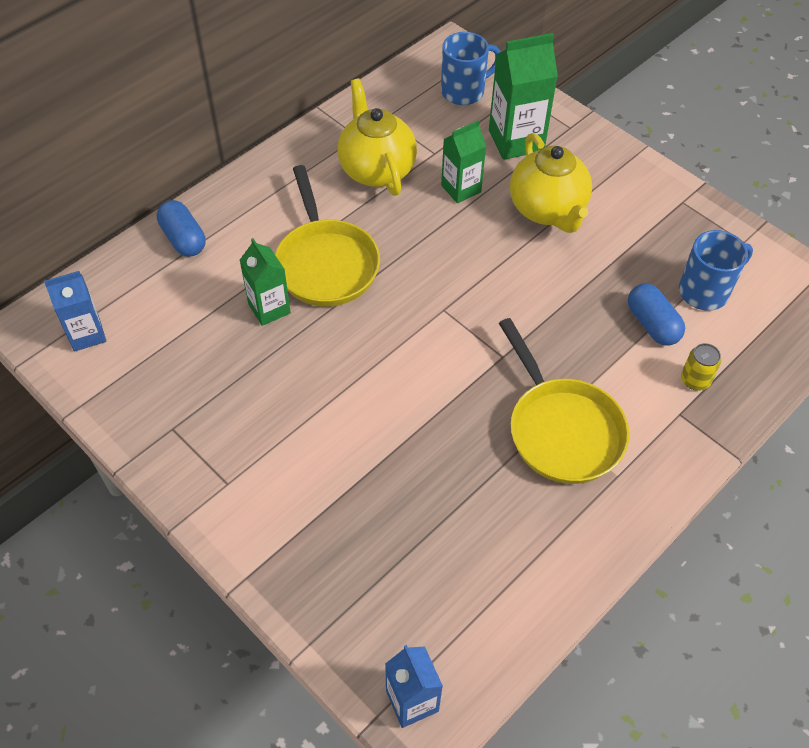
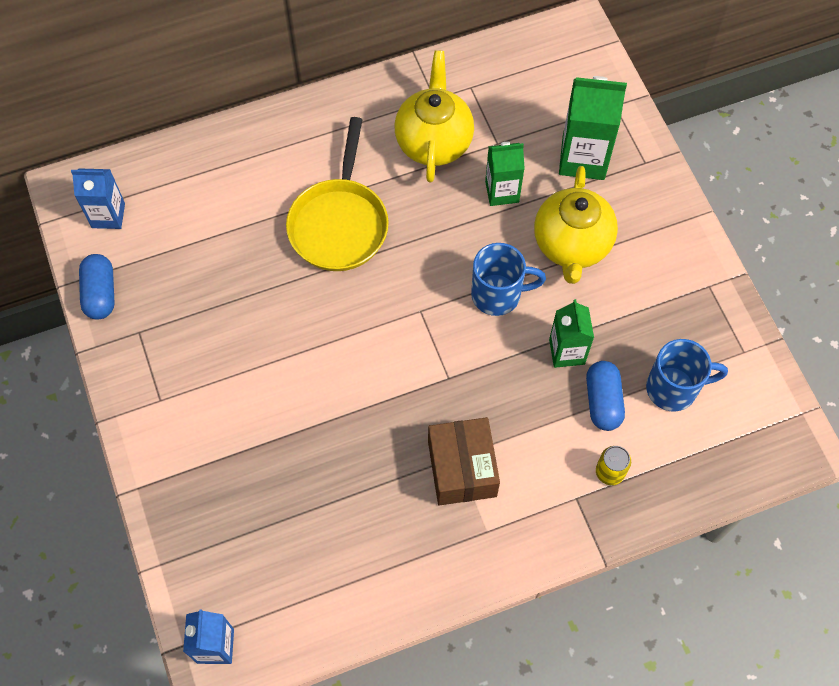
camera: 25 degrees right, 10 degrees up
(183, 239) = (228, 151): blue capsule -> blue capsule (100, 293)
(269, 308) = (269, 250): green carton -> green carton (566, 351)
(464, 91) = (563, 84): blue mug -> blue mug (498, 294)
(561, 430) = (462, 469): yellow pan -> brown box

